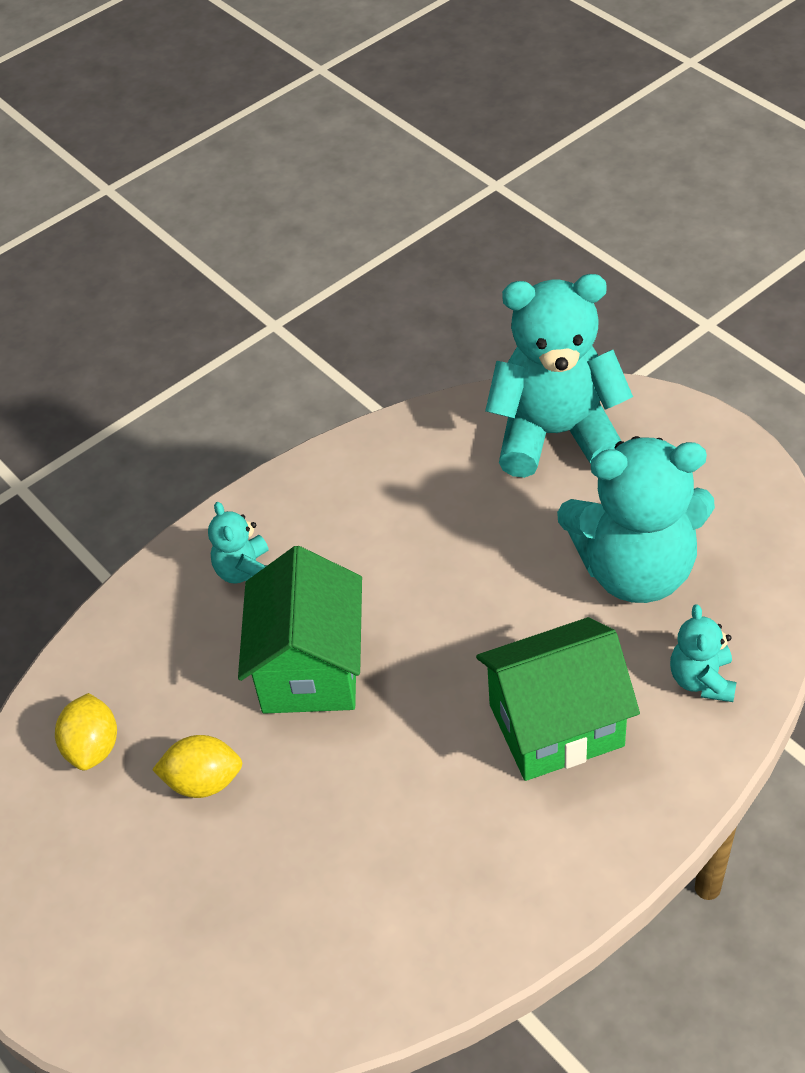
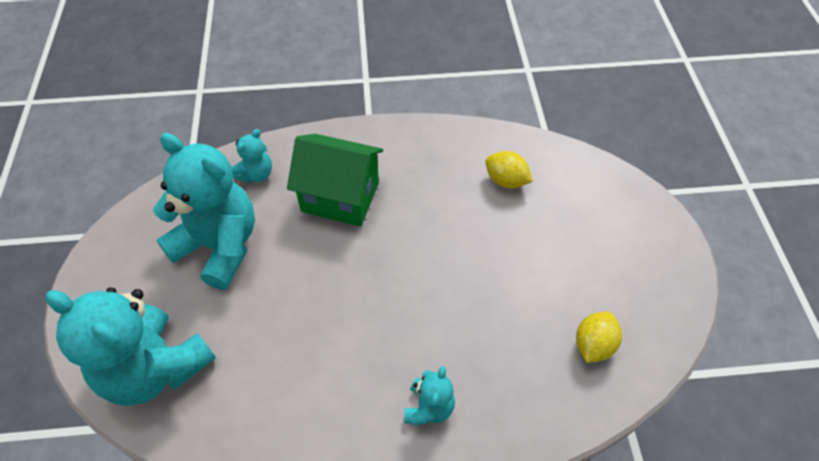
camera: 150 degrees left, 5 degrees up
(204, 781) = (537, 282): yellow lemon -> yellow lemon (506, 181)
(310, 668) = (436, 309): green house -> none

